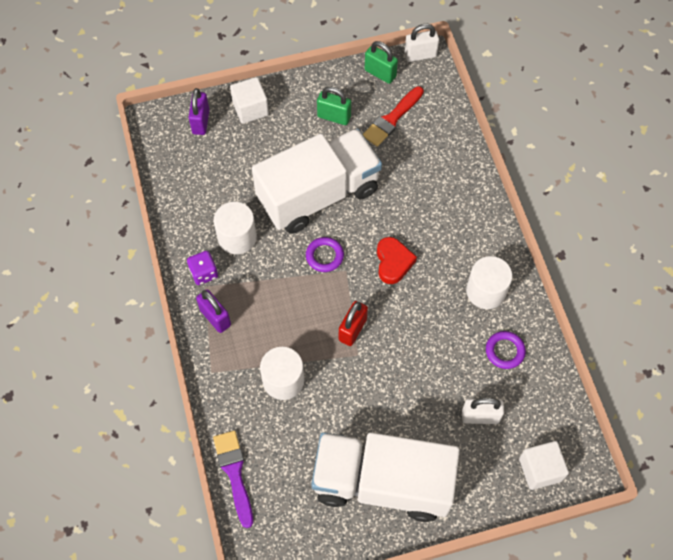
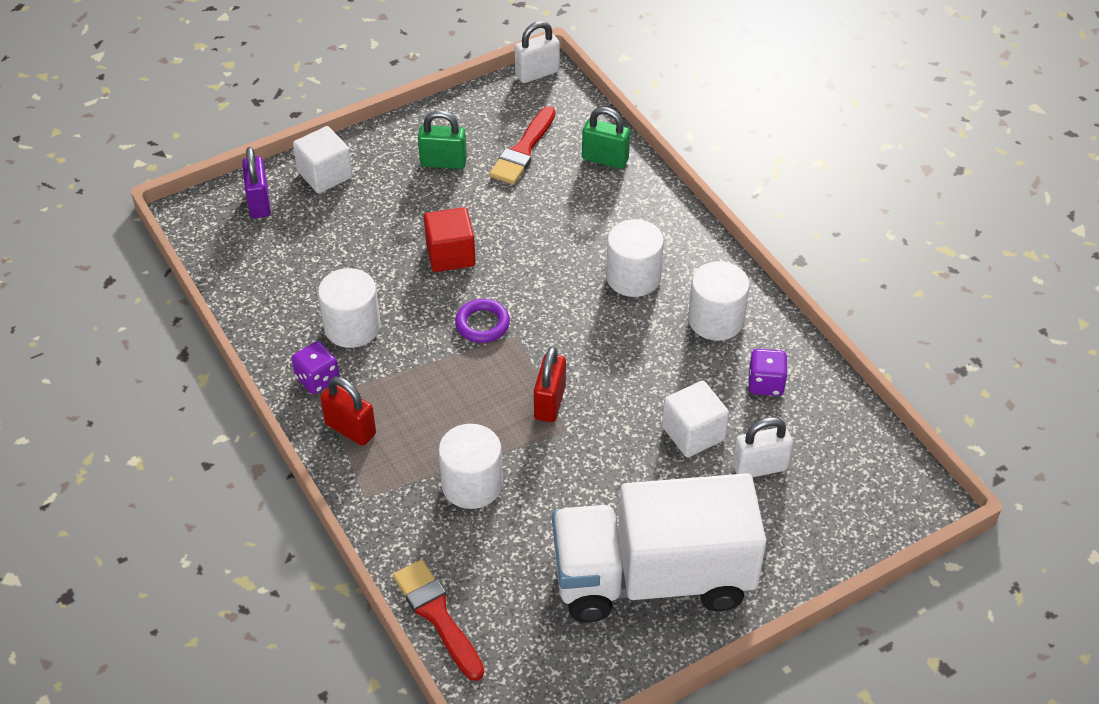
camera: 15 degrees left, 15 degrees down
(215, 317) = (350, 429): purple padlock -> red padlock
(234, 473) = (437, 615): purple brush -> red brush
(318, 194) = (450, 254): white truck -> red cube
(380, 73) = (490, 103): green padlock -> green padlock (605, 159)
(393, 262) = (579, 312): red heart -> none
(438, 242) = (633, 277): none -> white cylinder
(505, 351) = (765, 383): purple ring -> purple dice
(540, 469) = (862, 512): white cube -> white cube (693, 433)

